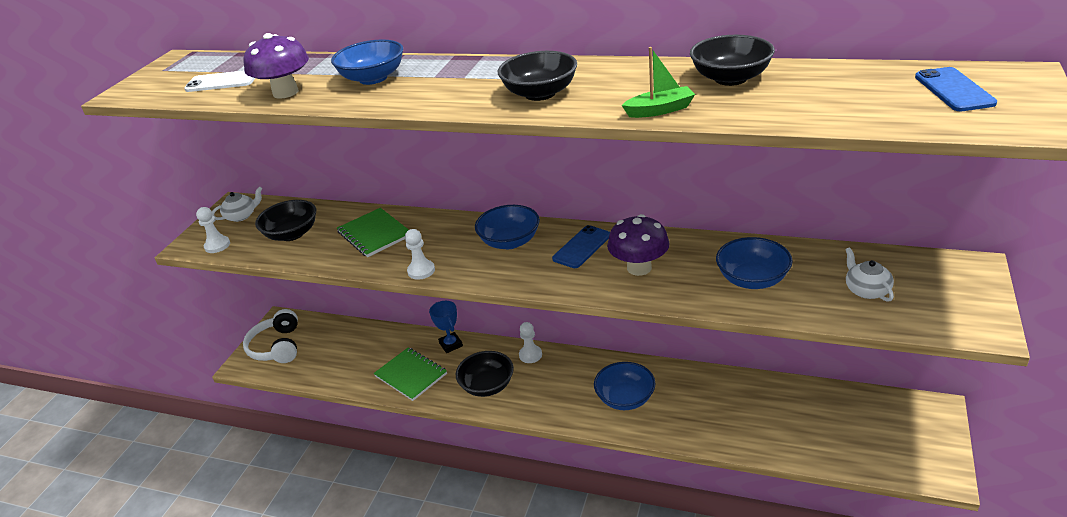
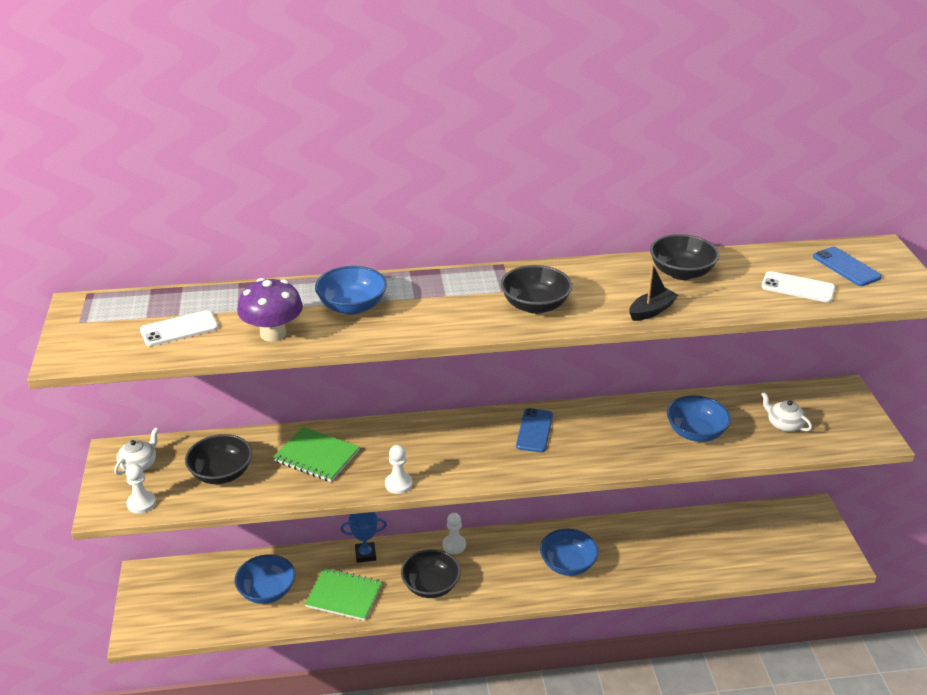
camera: 30 degrees left, 0 degrees up
(277, 347) = (165, 604): white headphones -> none
(451, 344) = (365, 554): blue trophy -> blue trophy turned 45 degrees counterclockwise
(510, 241) = (463, 438): blue bowl -> blue bowl (267, 591)
(639, 268) = (598, 440): purple mushroom -> none
(660, 110) = (651, 311): green boat -> black boat
(865, 105) = (798, 287): none -> white phone

